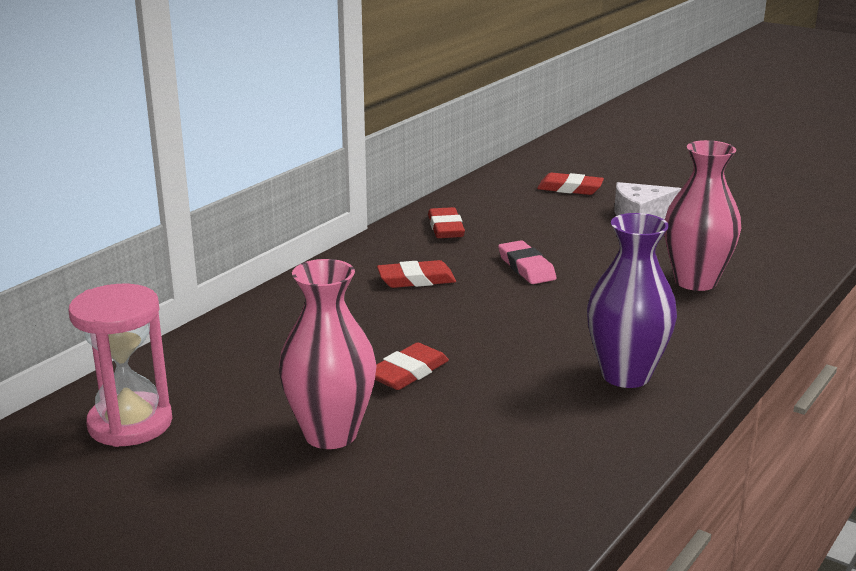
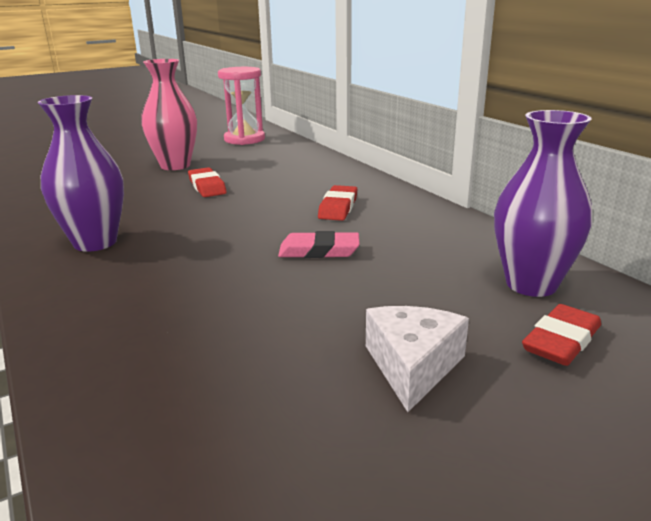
camera: 115 degrees right, 0 degrees up
(446, 228) = (446, 235): red eraser -> none
(506, 198) = (531, 284): none -> purple vase
(695, 281) = (184, 332): pink vase -> none

